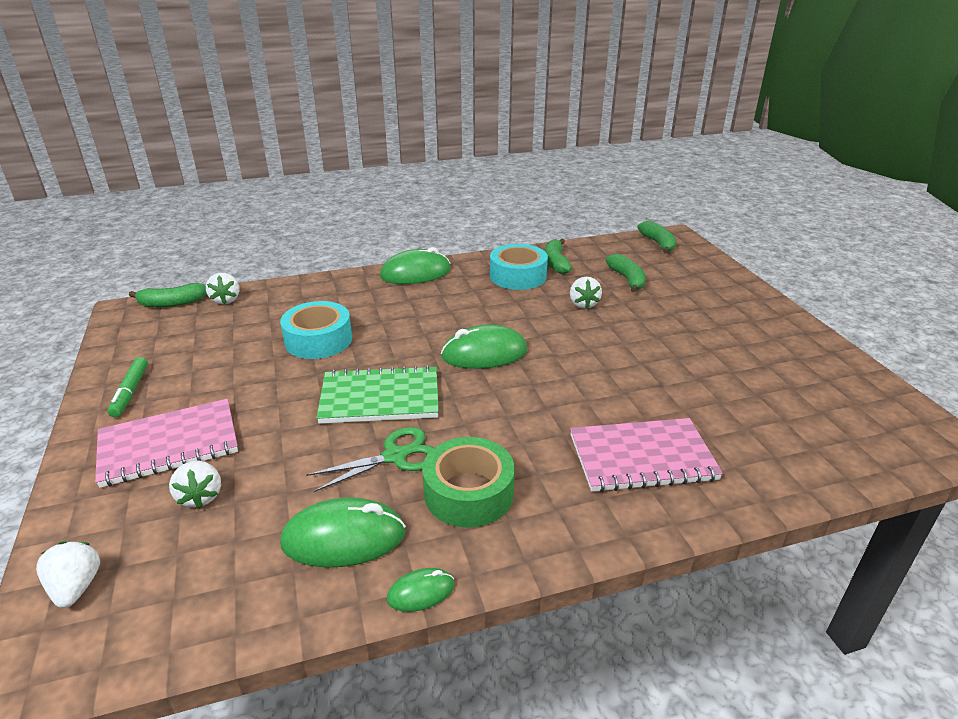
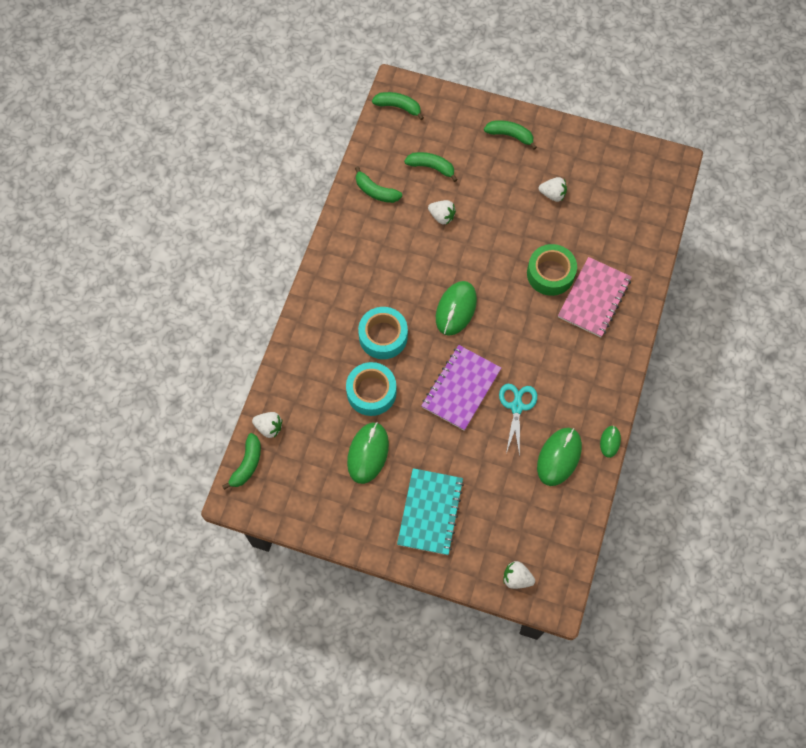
camera: 55 degrees left, 35 degrees up
(130, 392) = (357, 519): green marker -> none
(169, 444) = (430, 512): pink notebook -> turquoise notebook
(200, 496) = (486, 509): white strawberry -> white strawberry (552, 194)
(380, 398) = (461, 388): green notebook -> purple notebook
(395, 456) = (517, 407): green scissors -> turquoise scissors
(415, 273) = (322, 288): green mouse -> green mouse (368, 453)
(468, 493) = (565, 389): green tape -> green tape (550, 274)
(518, 276) = (376, 227): turquoise tape -> turquoise tape (383, 336)
(741, 307) = (510, 135): none -> green banana

